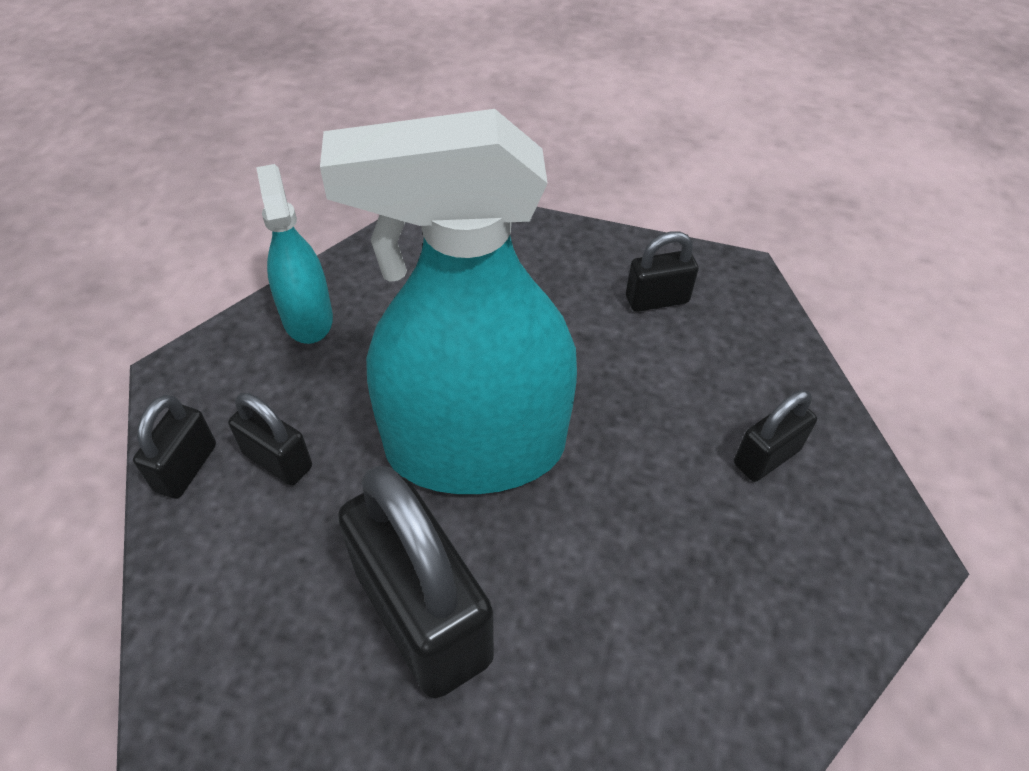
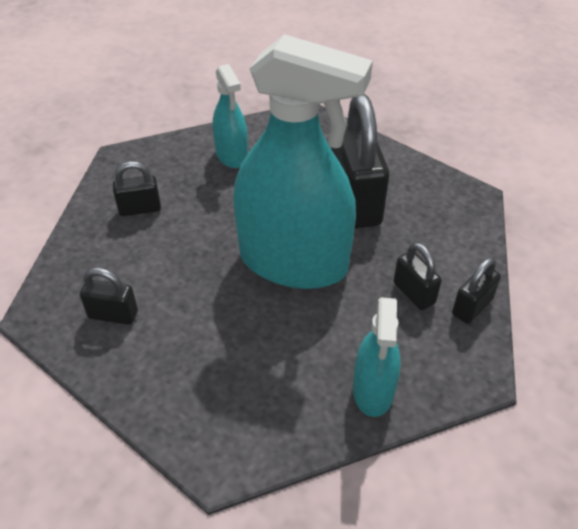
camera: 155 degrees left, 5 degrees down
(716, 647) = (232, 155): none -> turquoise spray bottle

